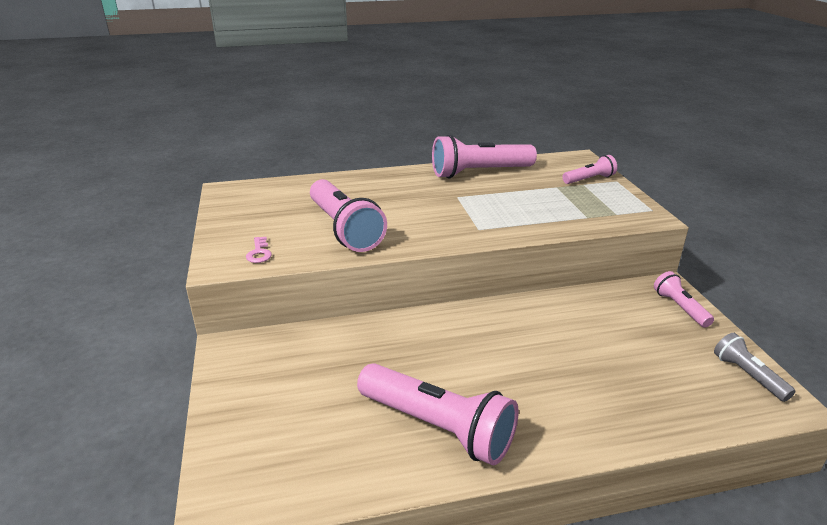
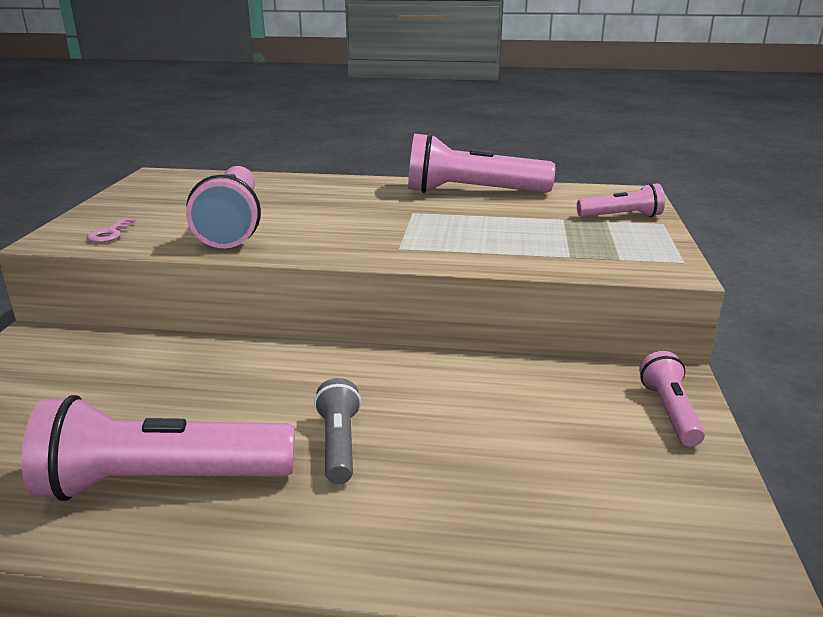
camera: 20 degrees right, 5 degrees down
(437, 427) = (162, 482): pink flashlight -> pink flashlight turned 120 degrees clockwise
(748, 375) = (710, 534): grey flashlight -> grey flashlight (339, 444)

